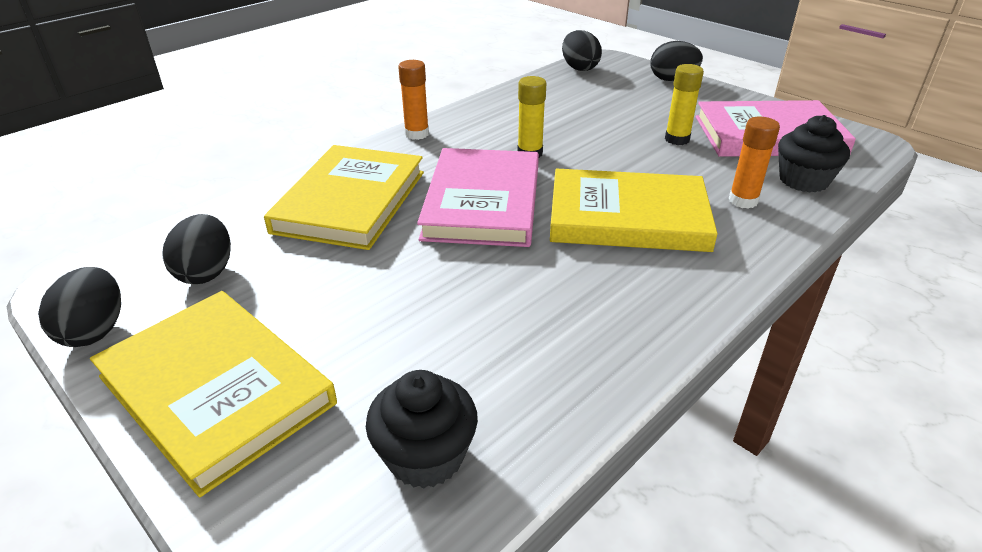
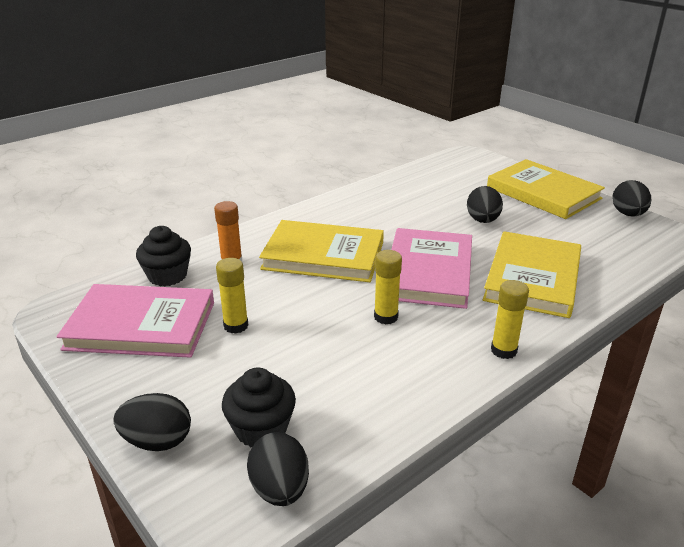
camera: 175 degrees left, 5 degrees down
(206, 272) = (597, 237): black egg -> black egg (482, 220)
(417, 134) = (503, 350): orange glue stick -> yellow glue stick
(425, 456) = (445, 174): black cupcake -> black cupcake (261, 429)

